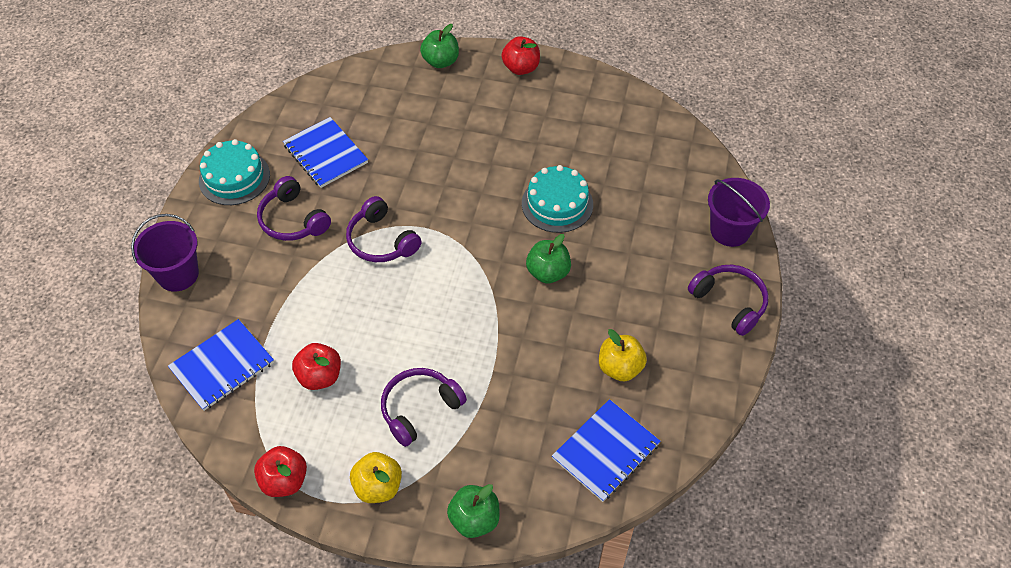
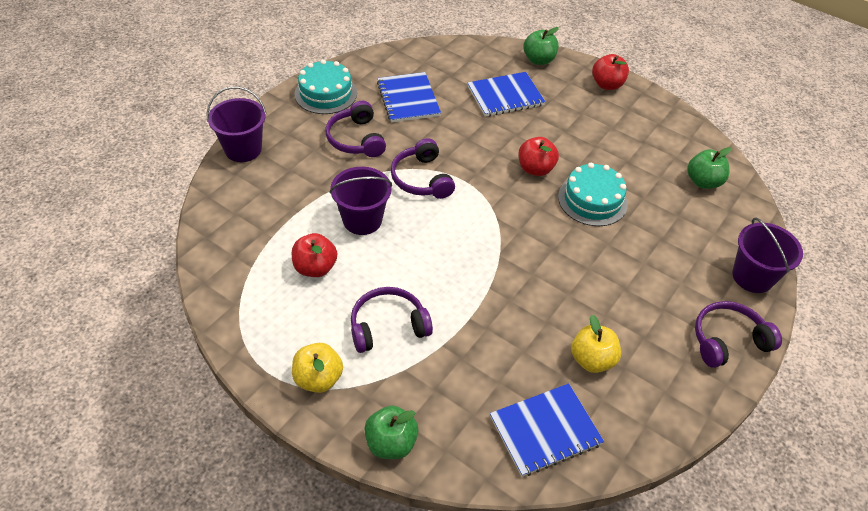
camera: 20 degrees right, 5 degrees down
(222, 366) = (240, 230): blue notebook -> blue notebook (505, 96)
(284, 481) = (241, 342): red apple -> red apple (535, 169)
(342, 308) = (362, 220): none -> purple bucket
(548, 272) = (558, 253): green apple -> green apple (703, 182)
(730, 302) = (727, 340): purple headphones -> purple headphones turned 90 degrees counterclockwise

